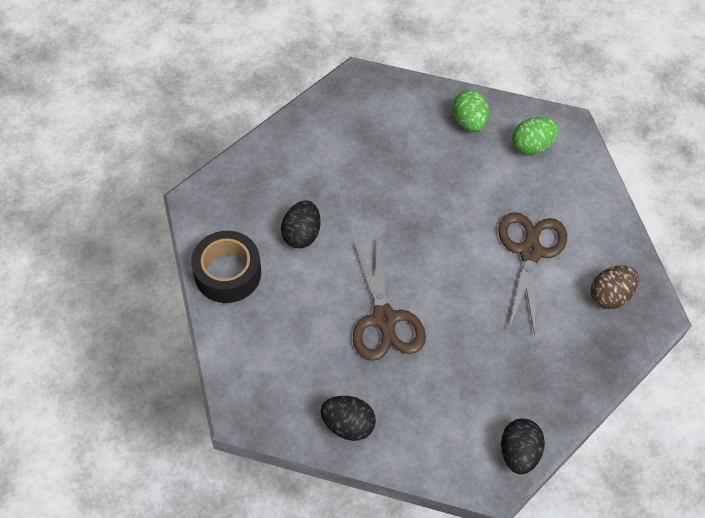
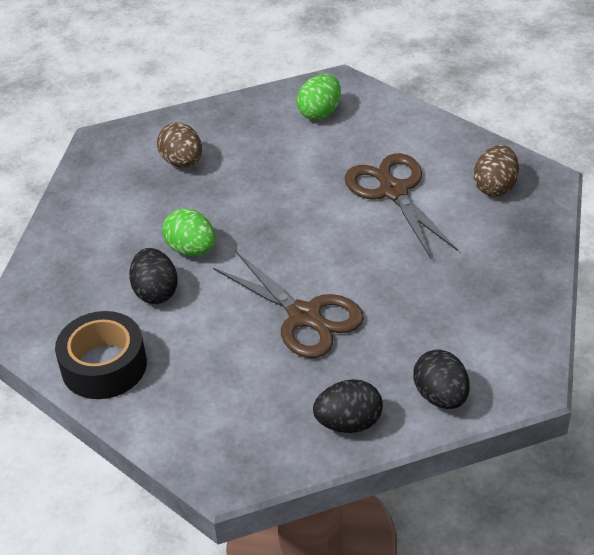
camera: 30 degrees left, 15 degrees down
(399, 132) = (182, 162): none -> brown egg
(469, 122) = (244, 123): green egg -> green egg (191, 249)
(518, 453) = (531, 350): black egg -> black egg (441, 396)

